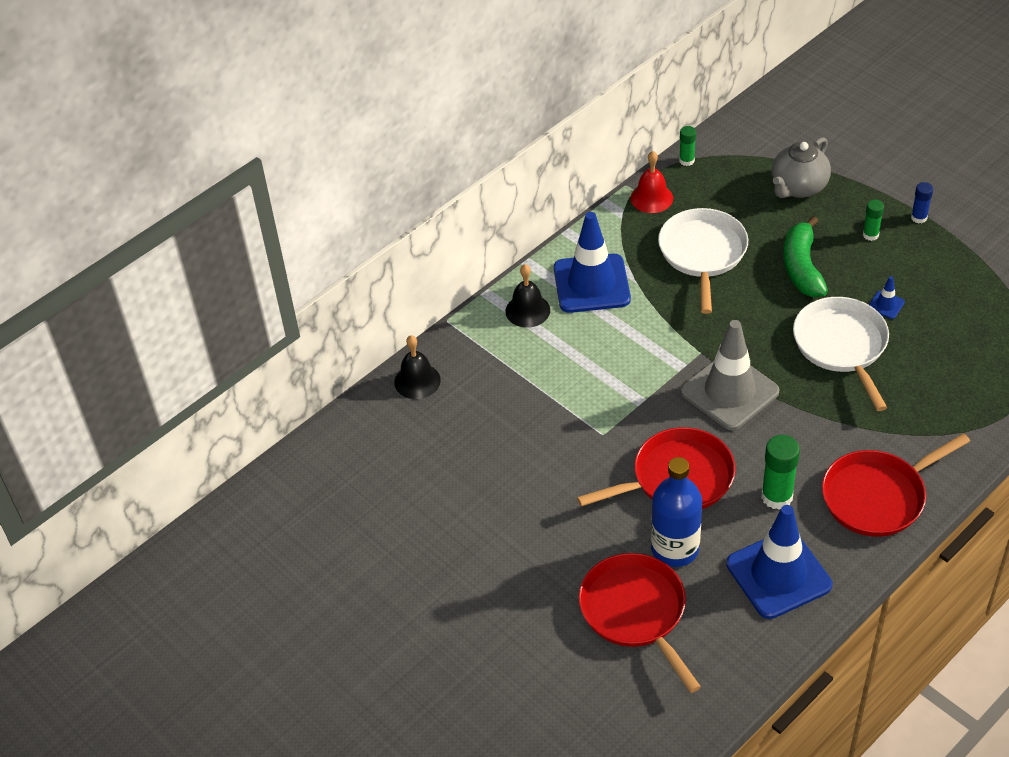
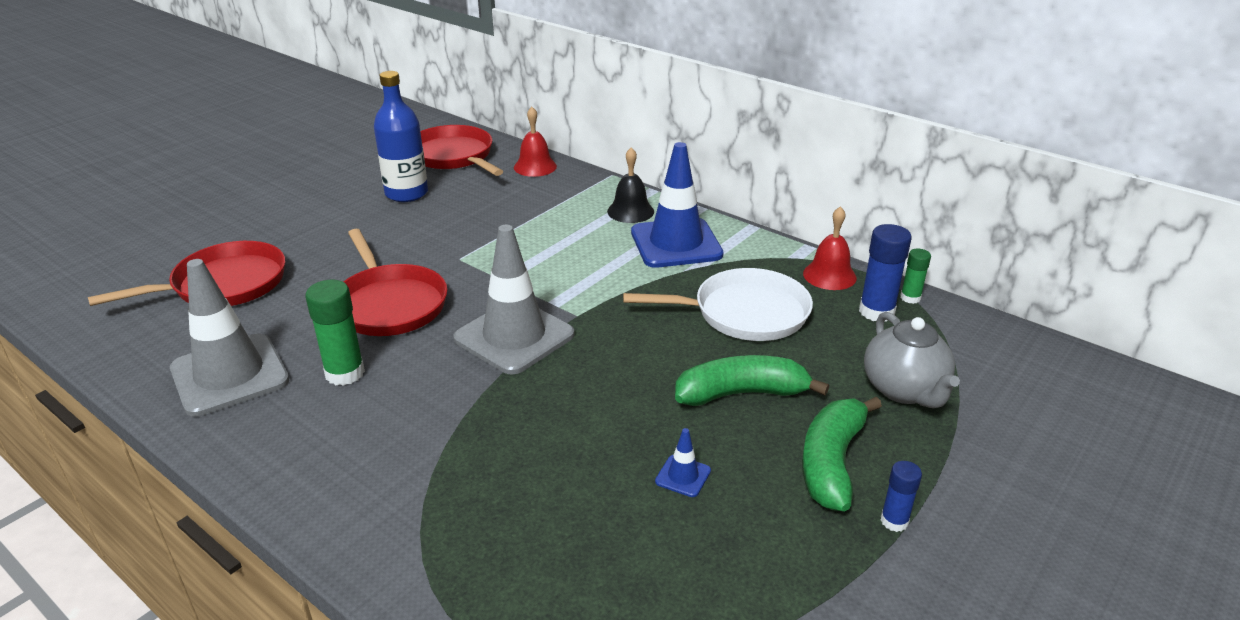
camera: 80 degrees right, 15 degrees down
(417, 381) = (535, 167): black bell -> red bell
(675, 549) = (294, 305): blue bottle -> blue bottle (406, 193)
(704, 182) = (876, 311): none -> blue glue stick
(778, 574) = (230, 375): blue traffic cone -> grey traffic cone
(798, 187) = (904, 390): grey teapot -> grey teapot turned 135 degrees counterclockwise
(841, 345) = (596, 429): white pan -> none
(870, 235) = (831, 462): green glue stick -> green banana
(877, 496) = (320, 459): red pan -> red pan (453, 156)

